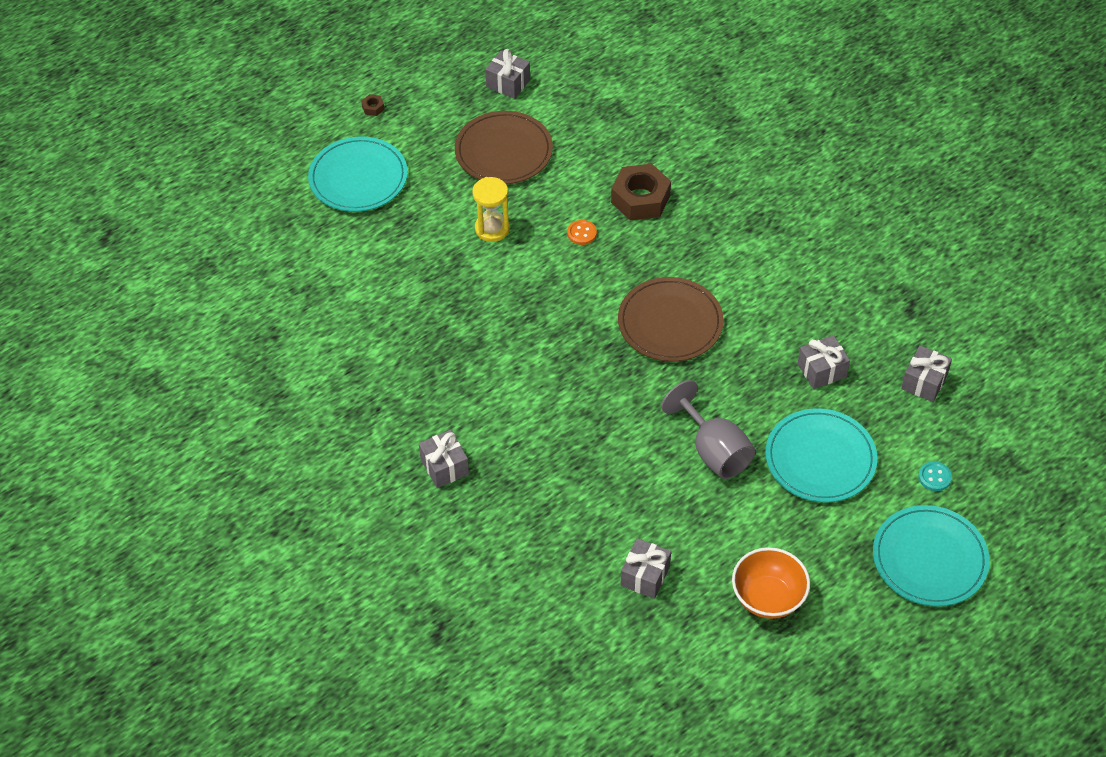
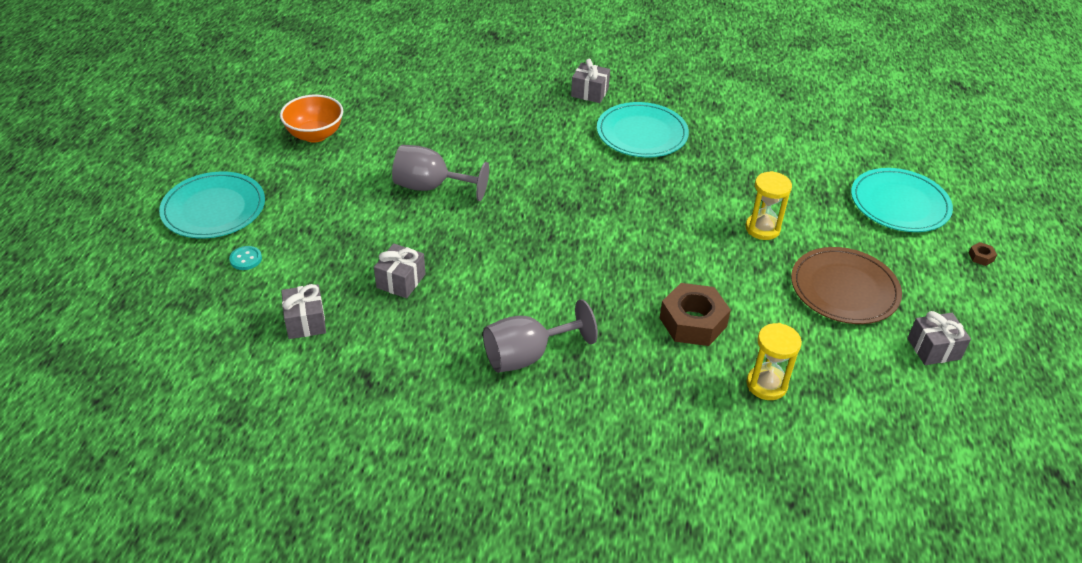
camera: 135 degrees right, 10 degrees down
(582, 233) = (698, 266): orange button -> none
(645, 576) = (405, 107): grey gift -> none
(646, 133) = (766, 385): none -> yellow hourglass
(670, 322) = (553, 245): brown plate -> none
(782, 251) = (527, 355): none -> grey goblet
(820, 458) = (348, 223): turquoise plate -> turquoise plate (642, 133)

